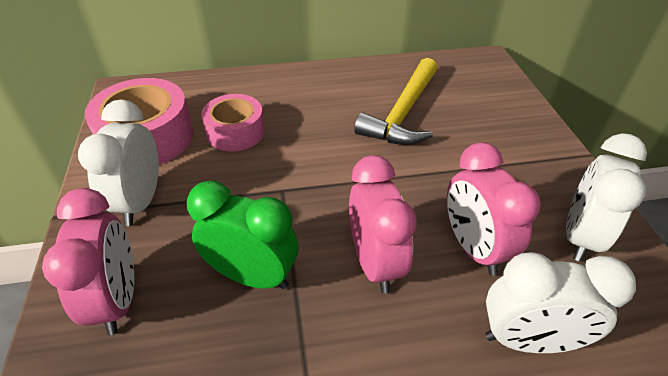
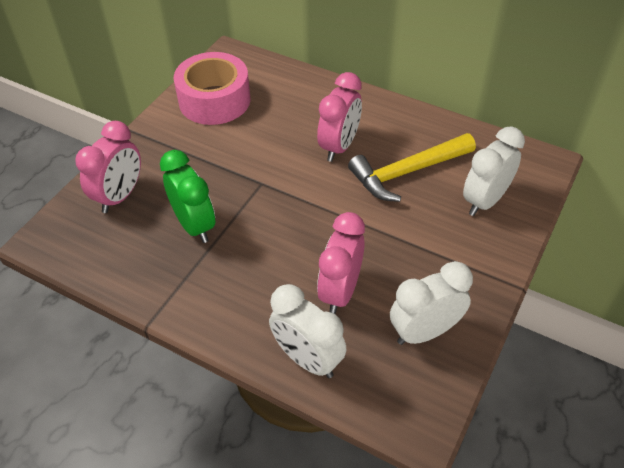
camera: 40 degrees right, 5 degrees up
(140, 202) = (175, 144): white clock -> white clock (485, 201)
(235, 132) = (272, 125): pink tape -> none
(374, 262) = (269, 261): pink clock -> pink clock (339, 146)

